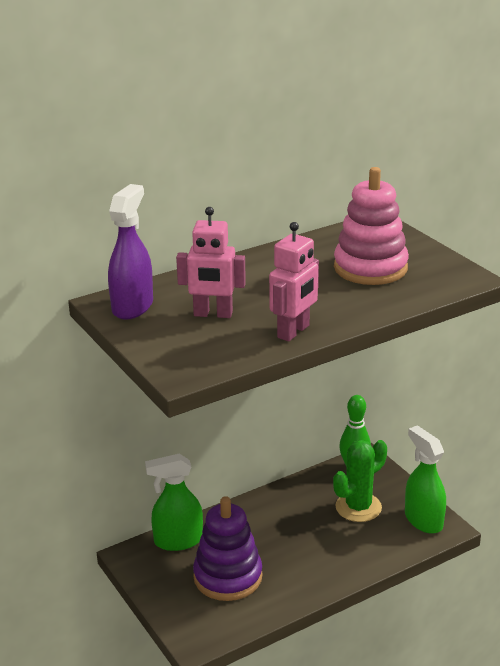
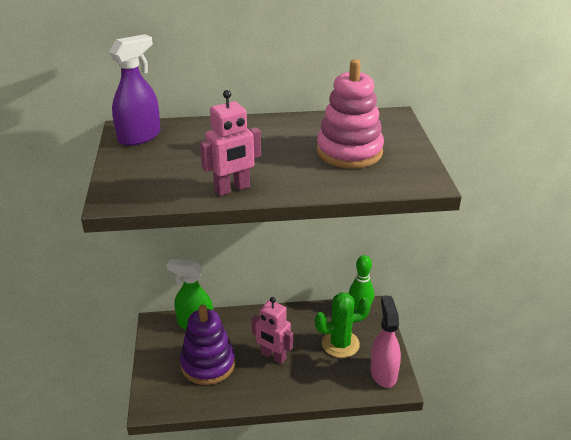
camera: 25 degrees right, 5 degrees up
(213, 314) = (188, 158): pink robot -> pink robot (273, 356)
(423, 520) = (383, 373): green spray bottle -> pink spray bottle

